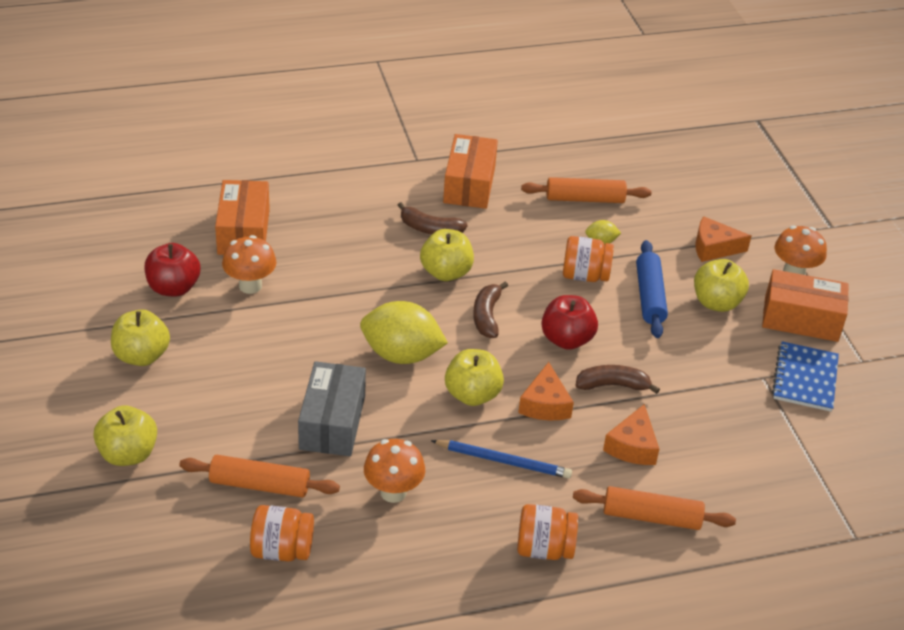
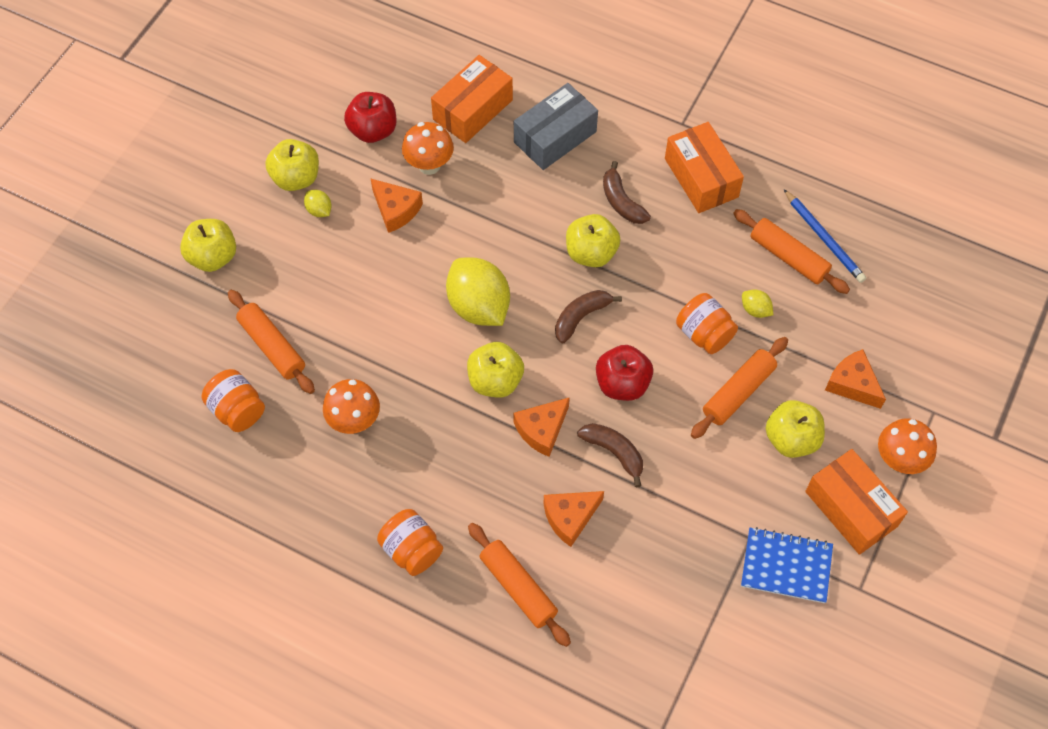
camera: 45 degrees right, 20 degrees up
(189, 366) = (319, 210): none -> yellow lemon
(257, 330) = (396, 210): none -> orange cheese
(332, 422) = (370, 330): grey box -> grey box (555, 137)
(469, 184) = (701, 178): orange box -> orange box turned 75 degrees counterclockwise
(503, 461) = (459, 455): blue pencil -> blue pencil (824, 238)
(649, 296) = (738, 392): blue rolling pin -> orange rolling pin
(804, 378) = (786, 566): blue notebook -> blue notebook turned 45 degrees clockwise

